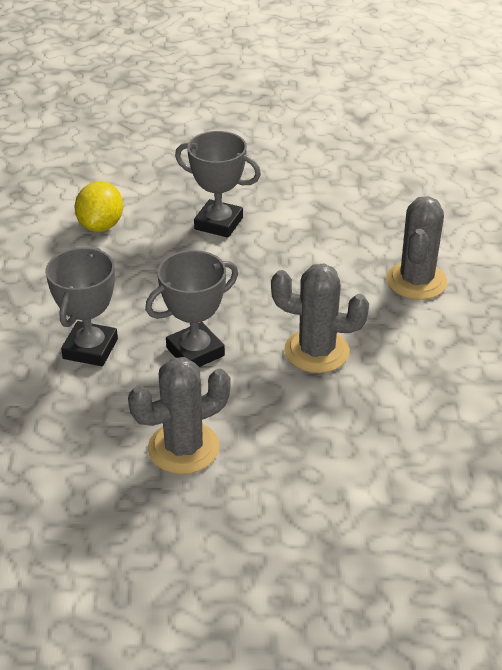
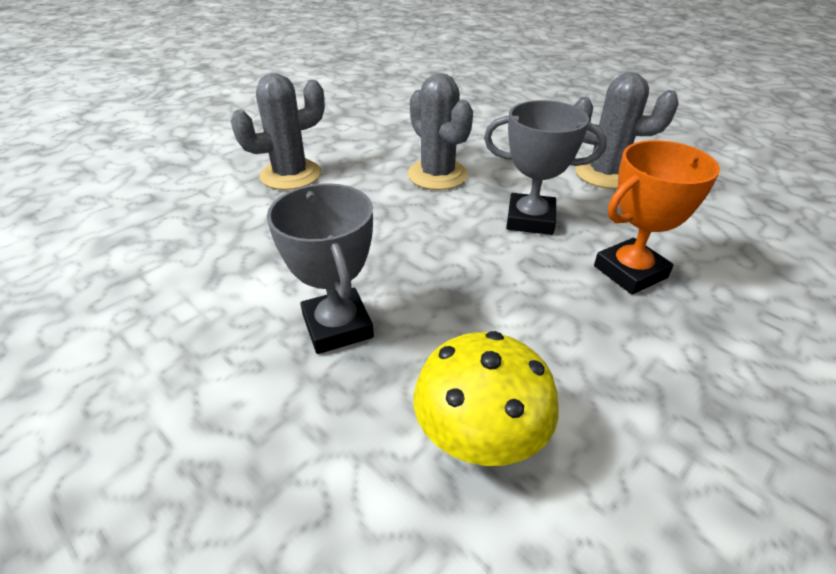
camera: 135 degrees left, 0 degrees up
(90, 349) = (630, 272): grey trophy -> orange trophy
(101, 225) = (480, 434): yellow lemon -> yellow mushroom

